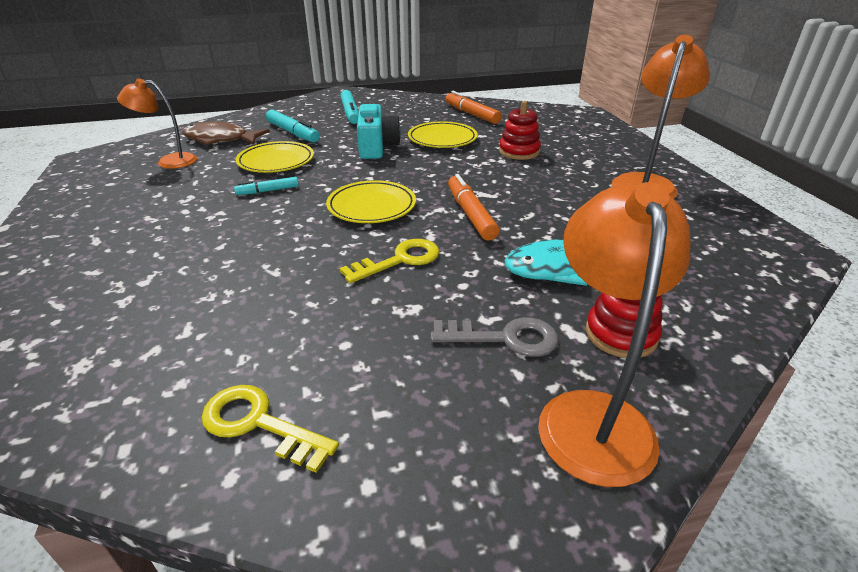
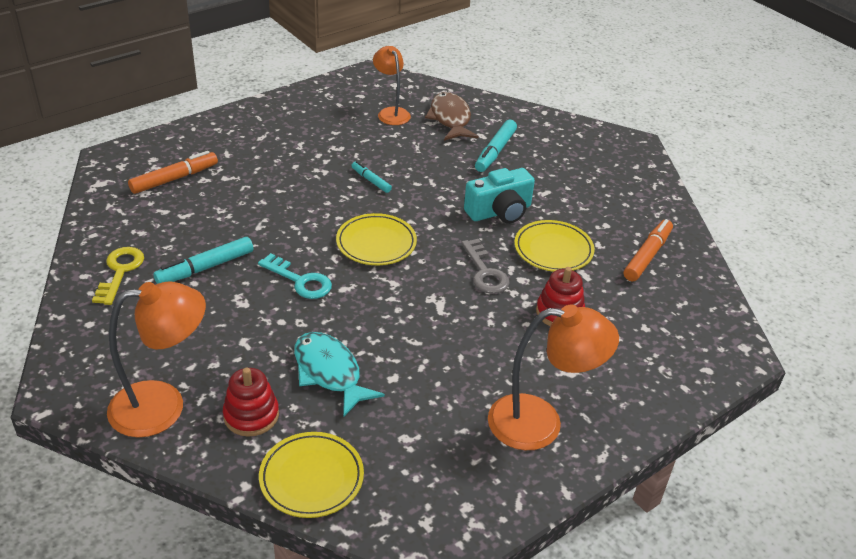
camera: 65 degrees right, 5 degrees up
(276, 161) = (427, 165): yellow plate -> yellow plate (311, 478)
(350, 113) = (575, 169): turquoise marker -> turquoise marker (205, 267)
(400, 260) = (300, 281): yellow key -> turquoise key
(470, 214) = (394, 304): orange marker -> orange marker (174, 179)
(505, 338) = (225, 354): grey key -> grey key (485, 272)

